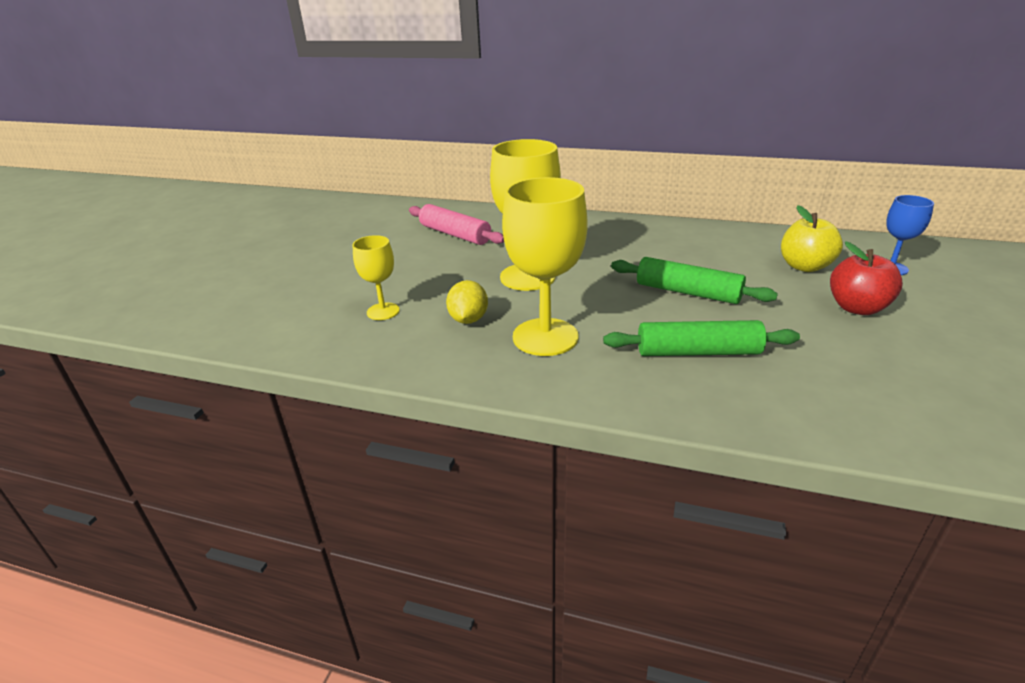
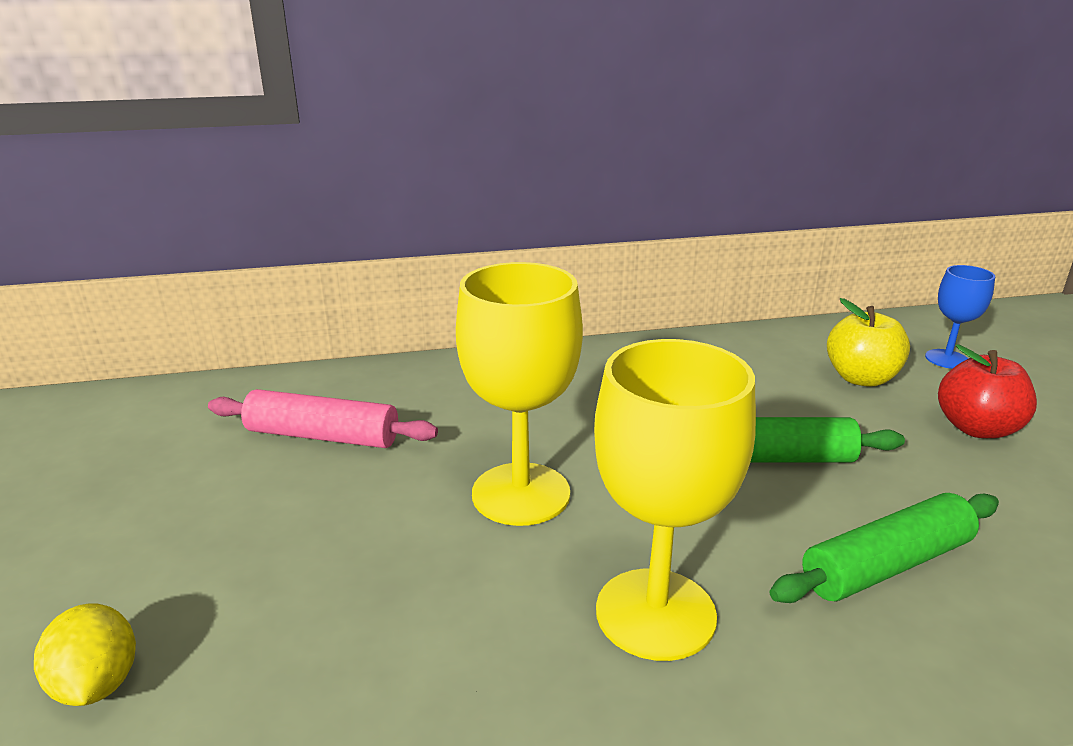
camera: 30 degrees left, 5 degrees down
(383, 311) = (311, 656): yellow goblet -> none
(468, 319) = (495, 619): yellow lemon -> yellow lemon (97, 684)

